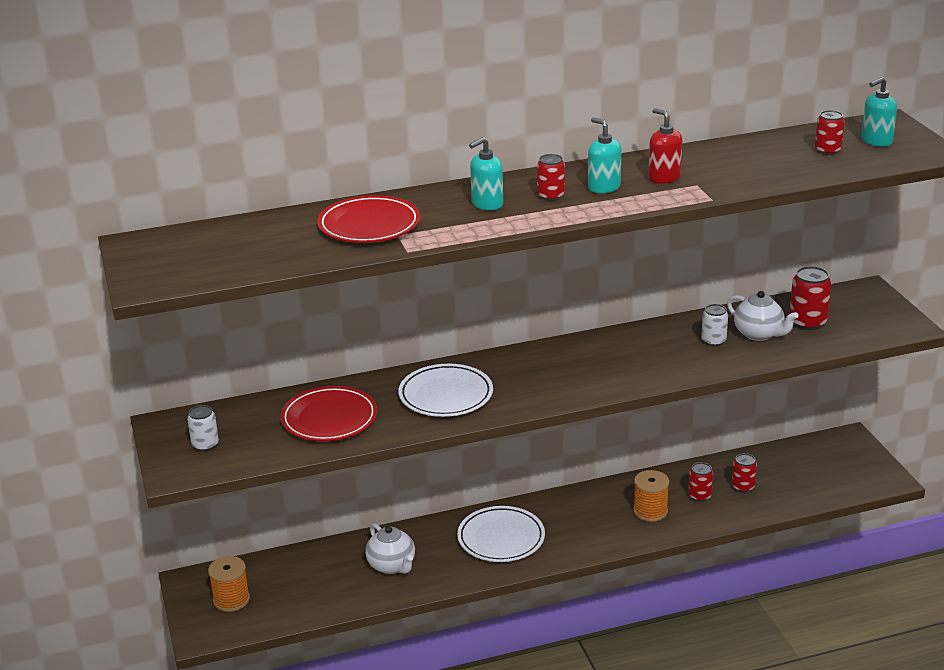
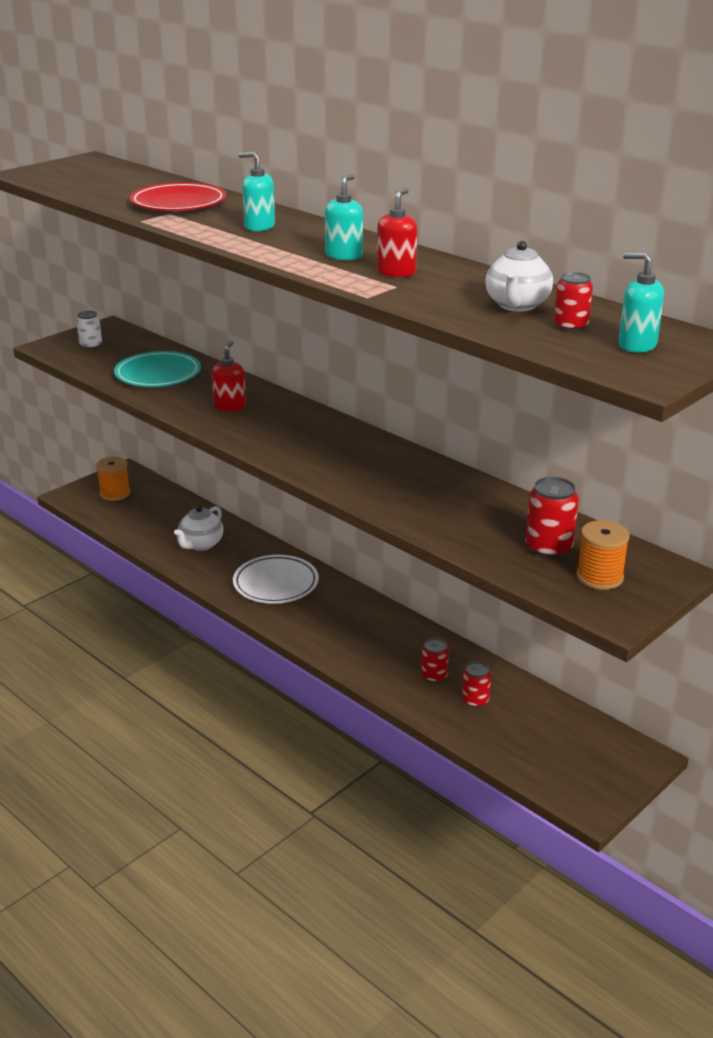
camera: 60 degrees right, 0 degrees up
(329, 419) = (158, 374): red plate -> turquoise plate
(446, 395) = (230, 406): white plate -> red soap dispenser
(551, 196) = (302, 242): red can -> none
(650, 511) = (382, 652): orange spool -> orange spool (599, 577)
(713, 341) = (448, 503): white can -> none
(759, 334) = (490, 524): white teapot -> white teapot (517, 305)

